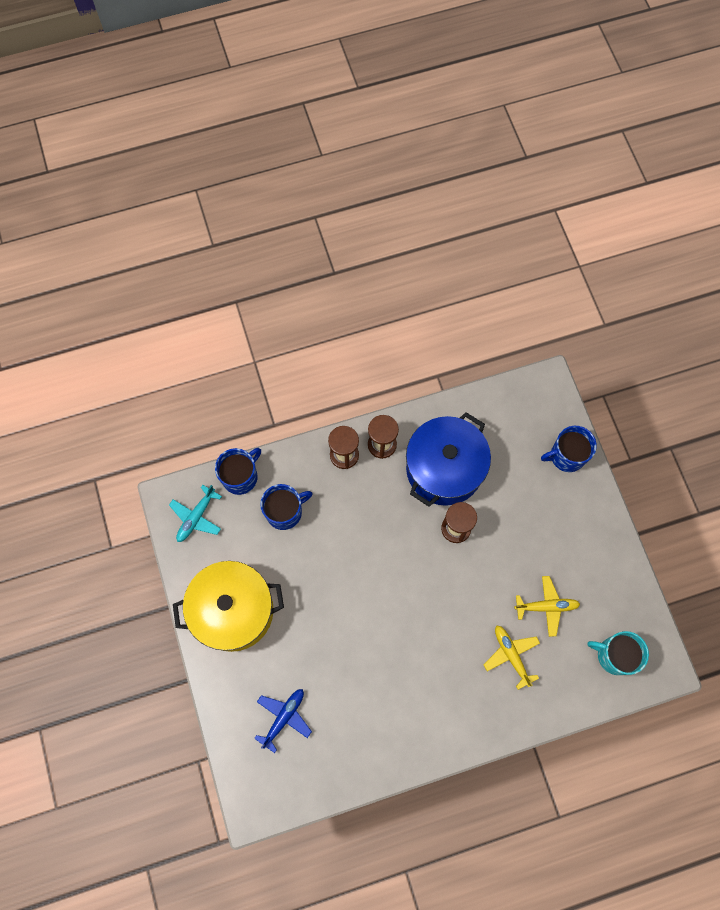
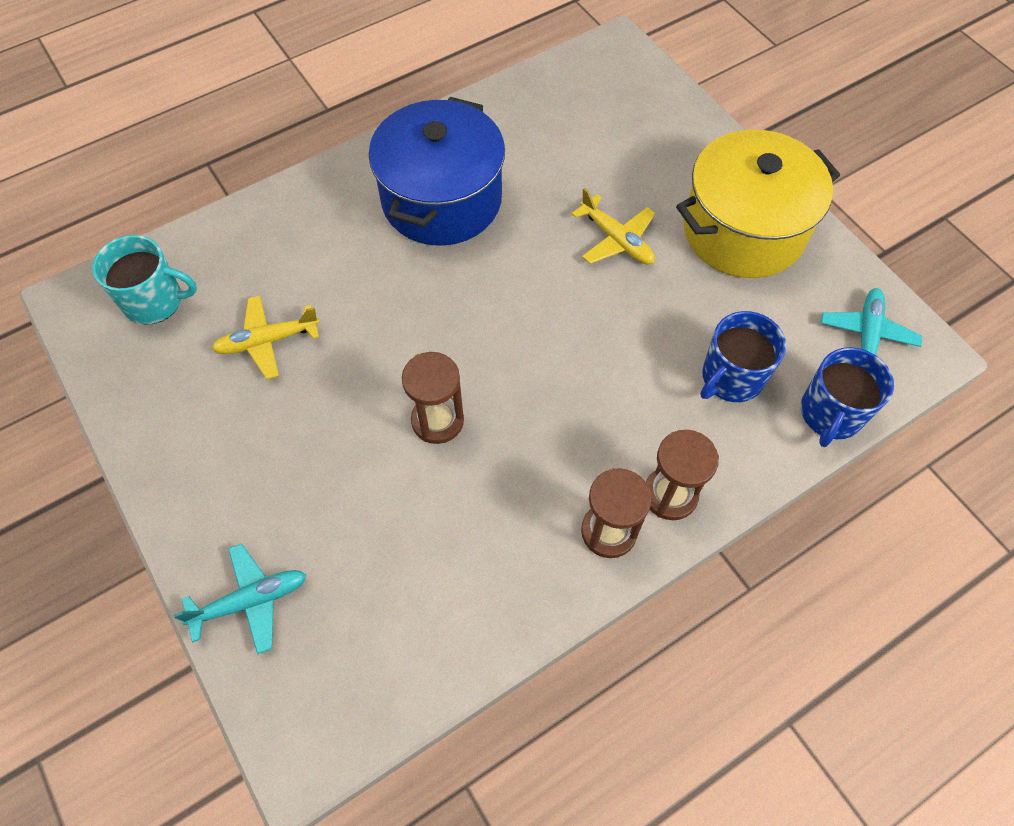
camera: 165 degrees right, 10 degrees down
(284, 717) = (617, 134): blue plane -> none
(444, 469) = (481, 516): blue pot -> blue pot (441, 200)
(511, 655) = (316, 267): yellow plane -> yellow plane (616, 240)
(566, 456) = (250, 601): blue mug -> turquoise plane

